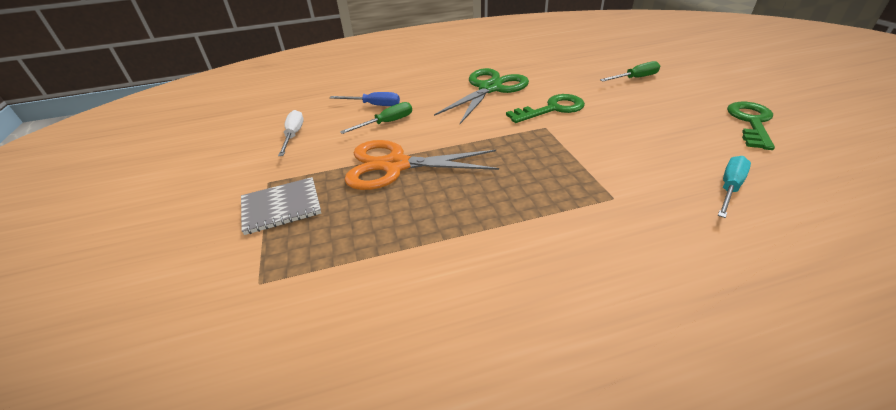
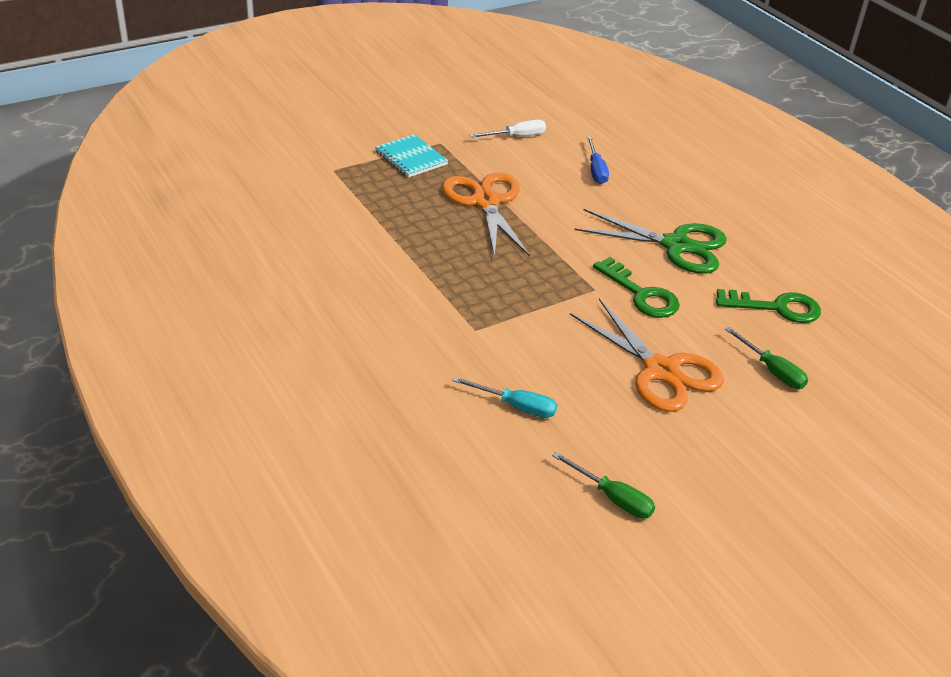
camera: 70 degrees right, 0 degrees up
(281, 207) = (411, 158): grey notebook -> turquoise notebook
(387, 123) = (561, 185): green screwdriver -> green screwdriver (612, 498)
(649, 114) = (661, 371): none -> orange scissors
(751, 122) = (674, 456): green key -> green key (776, 308)

